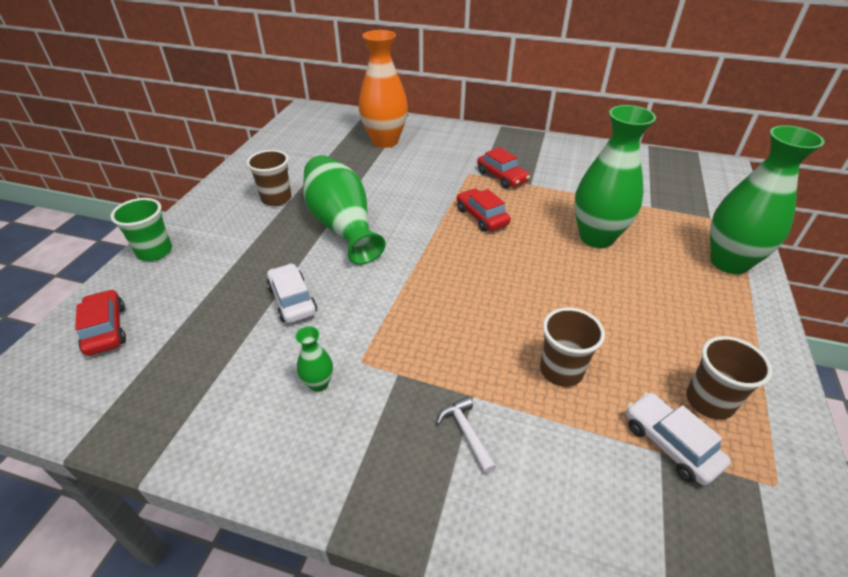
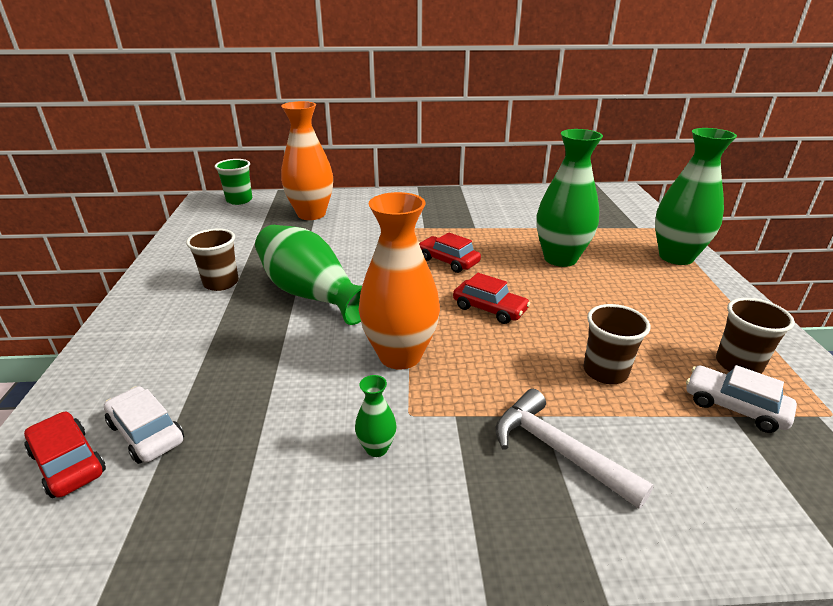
camera: 20 degrees left, 10 degrees down
(154, 251) = (94, 363): green cup -> green cup (239, 200)
(292, 300) = (297, 374): white car -> white car (146, 433)
(383, 304) = (400, 355): none -> orange vase
(466, 432) = (558, 450): white hammer -> white hammer, size x1.77
(502, 177) = (445, 226): red car -> red car (489, 309)

